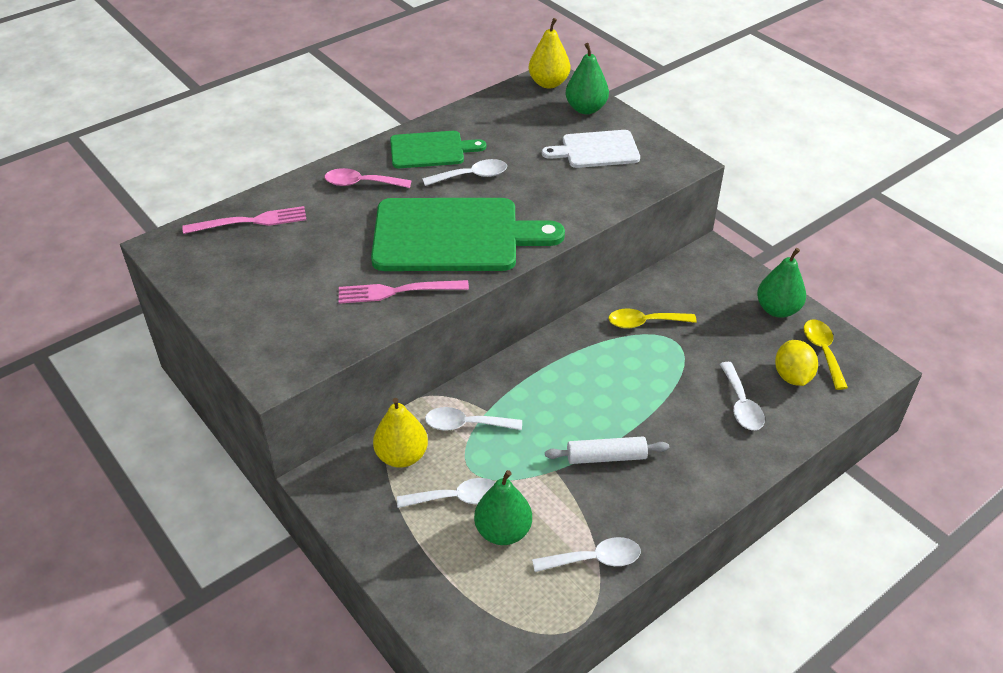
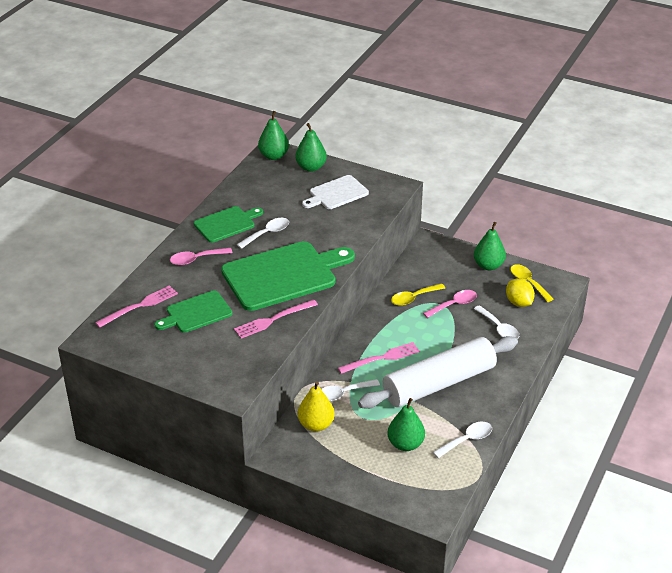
camera: 25 degrees left, 5 degrees down
(310, 252) = (196, 313): none -> green cutting board
(457, 498) = (366, 436): white spoon -> none
(548, 83) = (274, 156): yellow pear -> green pear
(549, 392) = (382, 358): none -> pink fork
(606, 457) = (439, 383): white rolling pin -> white rolling pin, size x2.26
(696, 349) = (454, 305): none -> pink spoon

